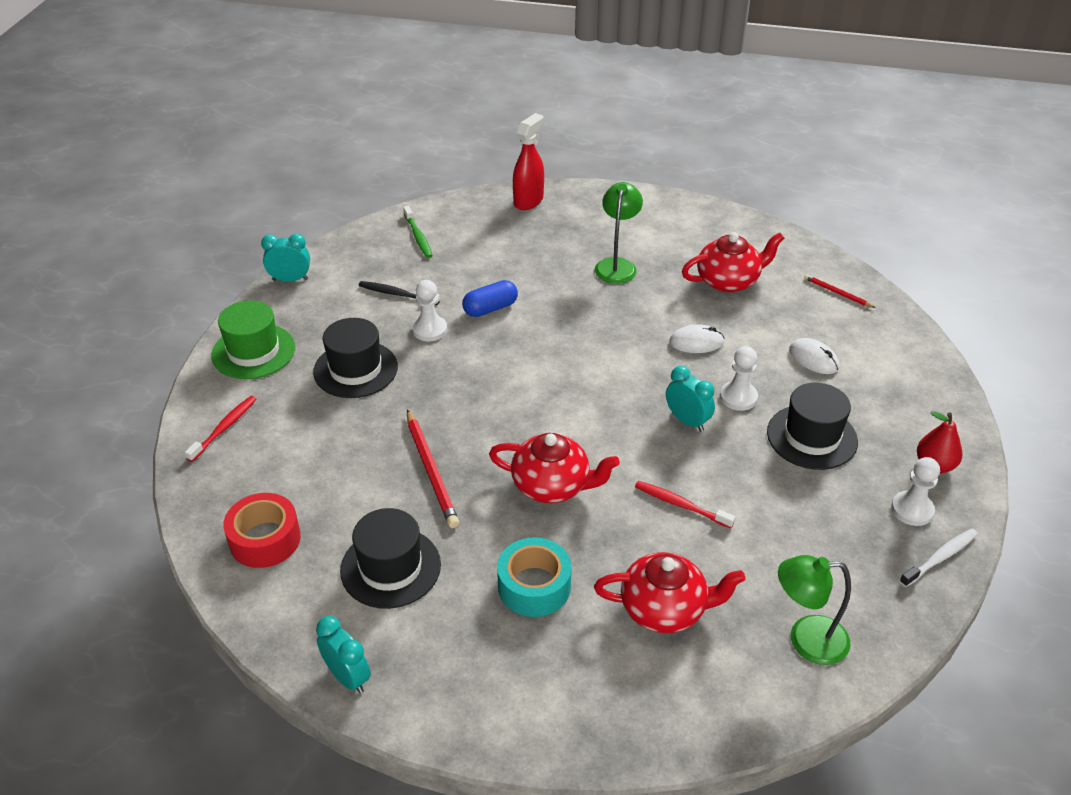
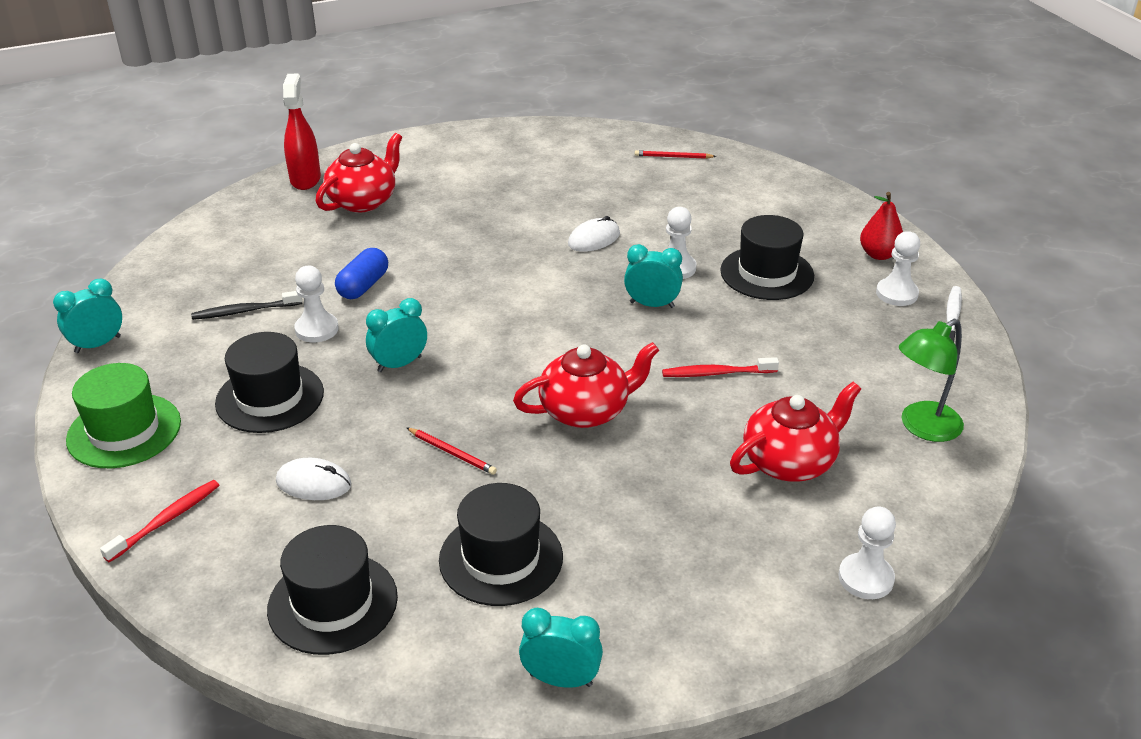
camera: 35 degrees left, 5 degrees down
(224, 428) = (166, 520): red toothbrush -> red toothbrush turned 45 degrees clockwise
(265, 539) = (333, 603): red tape -> black hat
(418, 237) = (214, 251): green toothbrush -> none
(431, 471) = (452, 453): red pencil -> red pencil, size x0.56
(459, 383) = (399, 364): none -> turquoise clock
(534, 586) = (658, 502): turquoise tape -> none
(617, 265) = (454, 203): green lamp -> none
(628, 735) = (865, 578): none -> white pawn
(728, 281) = (571, 180): red teapot -> red teapot (363, 201)
(813, 359) = (706, 214): white mouse -> white mouse (314, 483)

